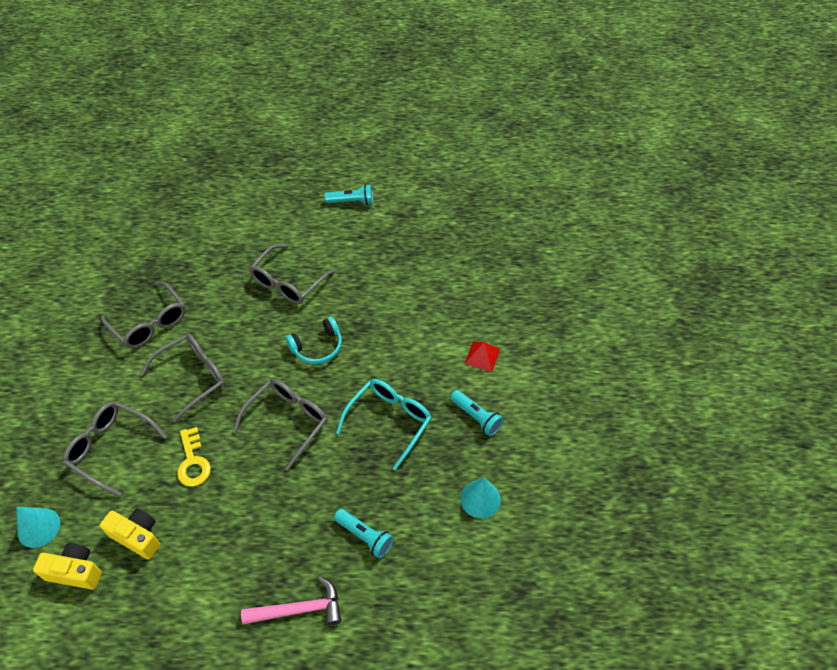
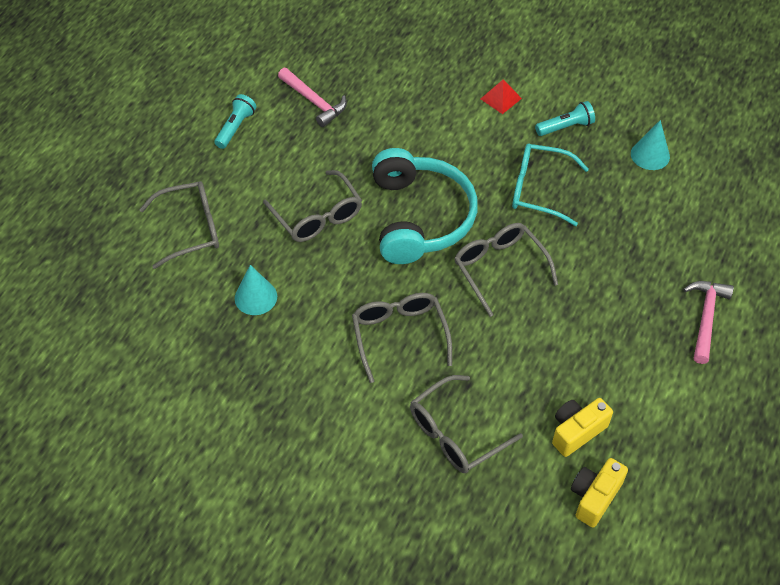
camera: 65 degrees left, 0 degrees up
(39, 527) = (526, 523): turquoise cone -> turquoise cone (256, 297)
(150, 323) = (299, 358): grey glasses -> grey glasses (191, 229)
(193, 462) = (509, 362): yellow key -> none
(317, 347) = (420, 217): turquoise headphones -> turquoise headphones, size x2.00
(365, 536) = (652, 247): turquoise flashlight -> none
(389, 421) = (538, 190): turquoise glasses -> turquoise glasses turned 45 degrees counterclockwise
(404, 235) = (314, 102): none -> pink hammer

